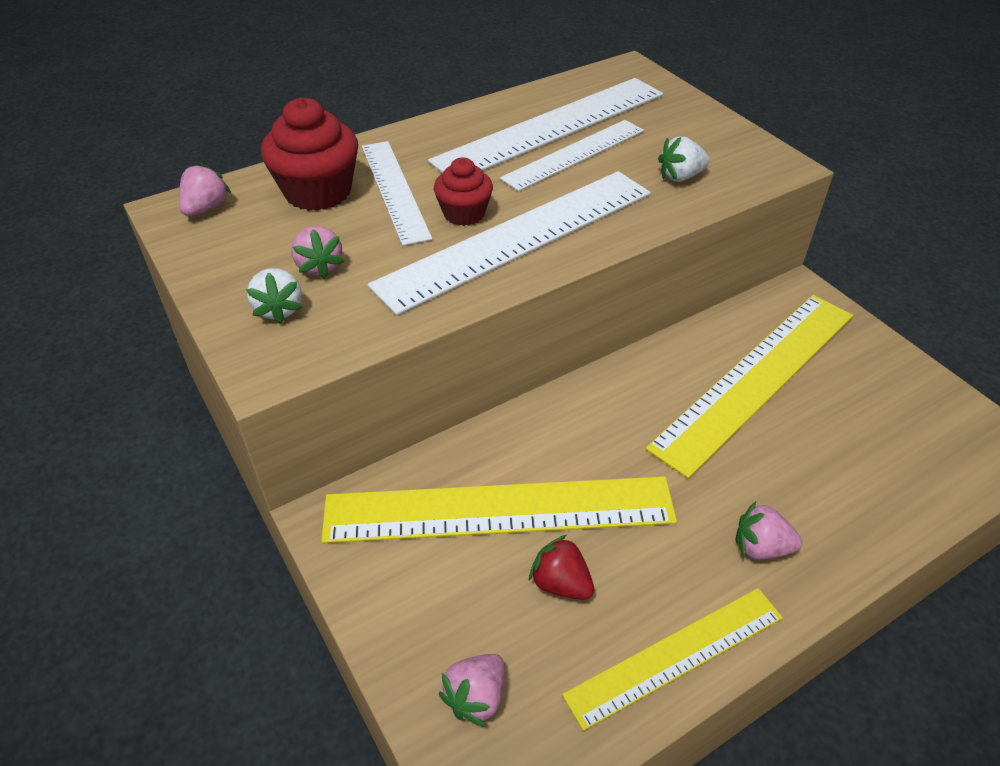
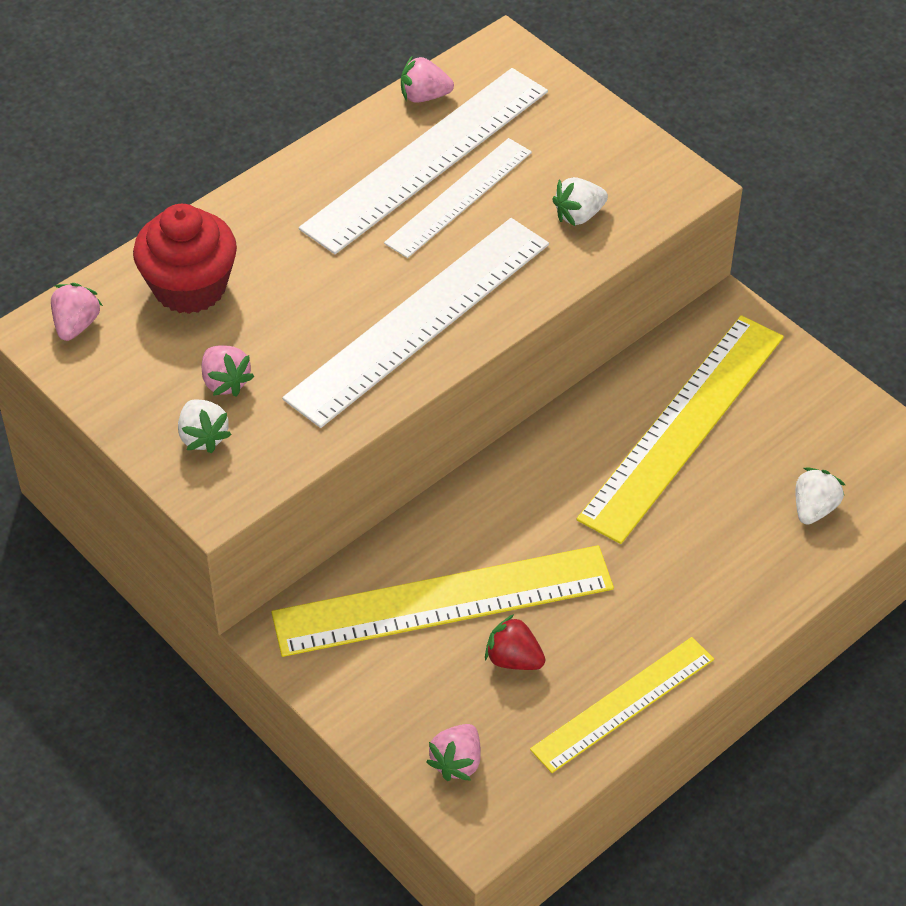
camera: 10 degrees left, 5 degrees up
(395, 190) = (273, 274): white ruler -> none
(464, 213) = (356, 296): red cupcake -> none
(761, 547) = (693, 600): pink strawberry -> pink strawberry (424, 96)
(889, 471) = (814, 508): none -> white strawberry

